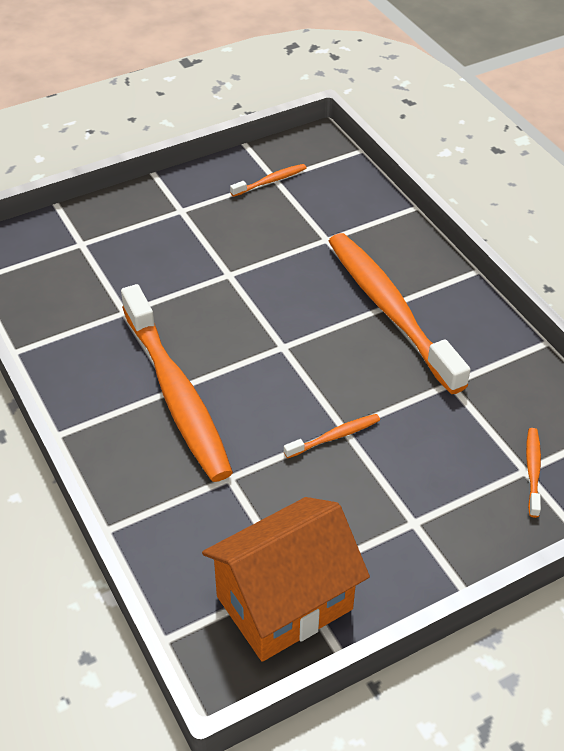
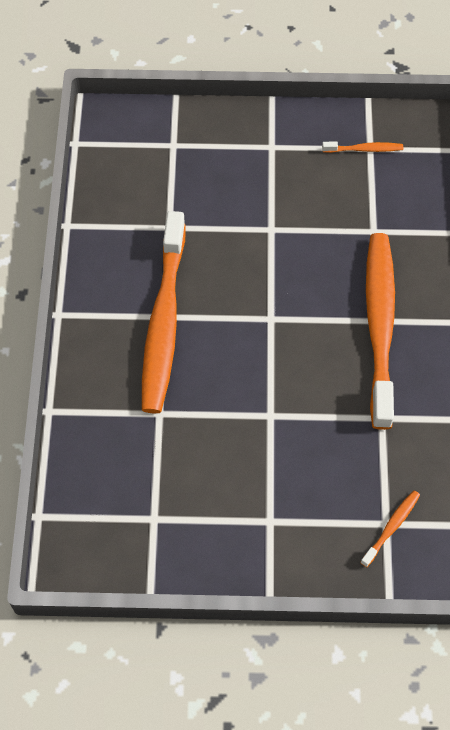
camera: 30 degrees right, 15 degrees up
(284, 602) = (136, 533): orange house -> none
(334, 436) = (258, 419): orange toothbrush -> none

